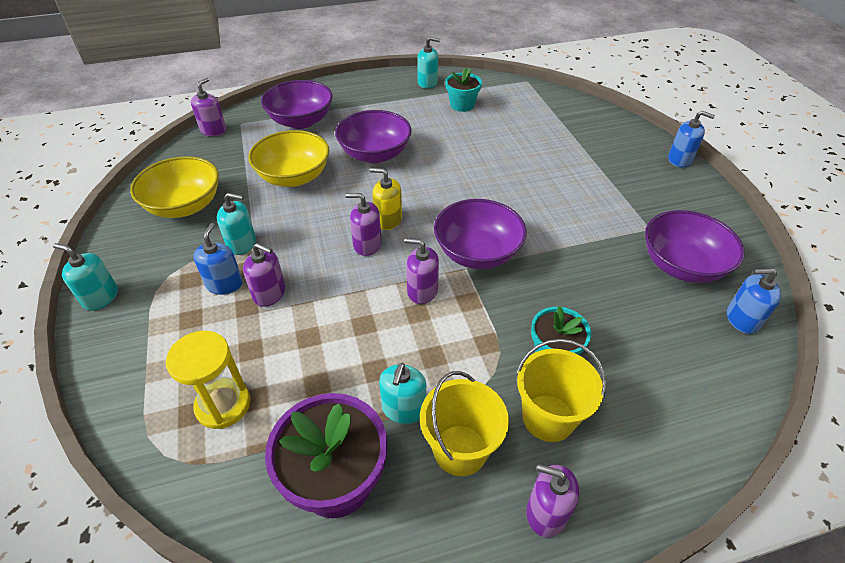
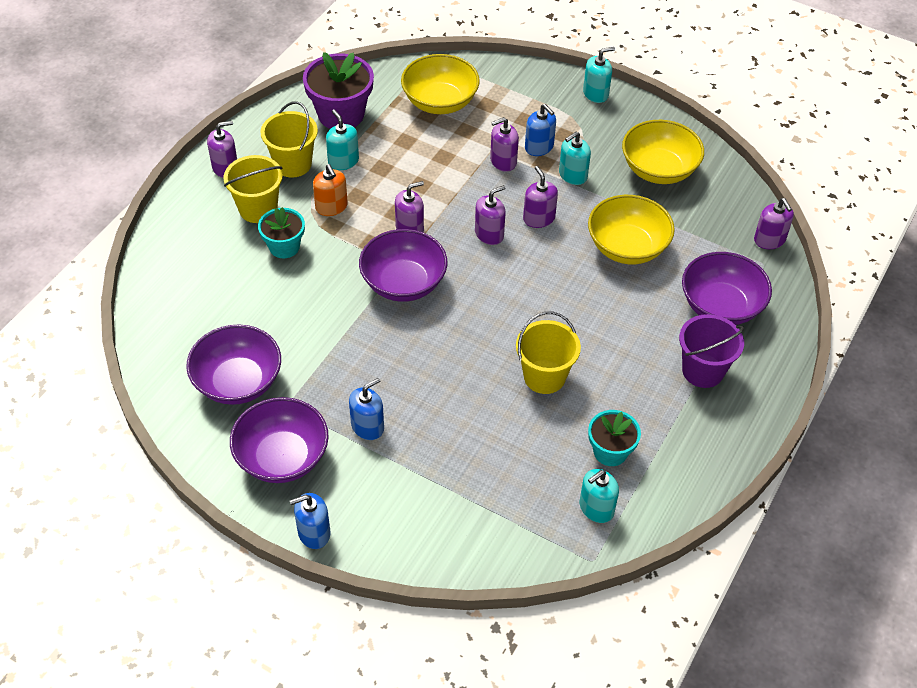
camera: 135 degrees right, 5 degrees up
(223, 405) = (440, 102): yellow hourglass -> yellow bowl
(316, 231) = (539, 218): none -> purple soap dispenser
(362, 105) = (703, 371): none -> purple bucket
(375, 154) = (600, 318): purple bowl -> purple bowl (282, 457)
(388, 220) = (501, 263): yellow soap dispenser -> none
(427, 83) = (692, 462): turquoise soap dispenser -> turquoise soap dispenser (596, 508)
(451, 149) = (544, 376): none -> yellow bucket
(469, 362) = (331, 207): none -> orange soap dispenser
(742, 319) = (168, 360): blue soap dispenser -> blue soap dispenser (367, 426)

